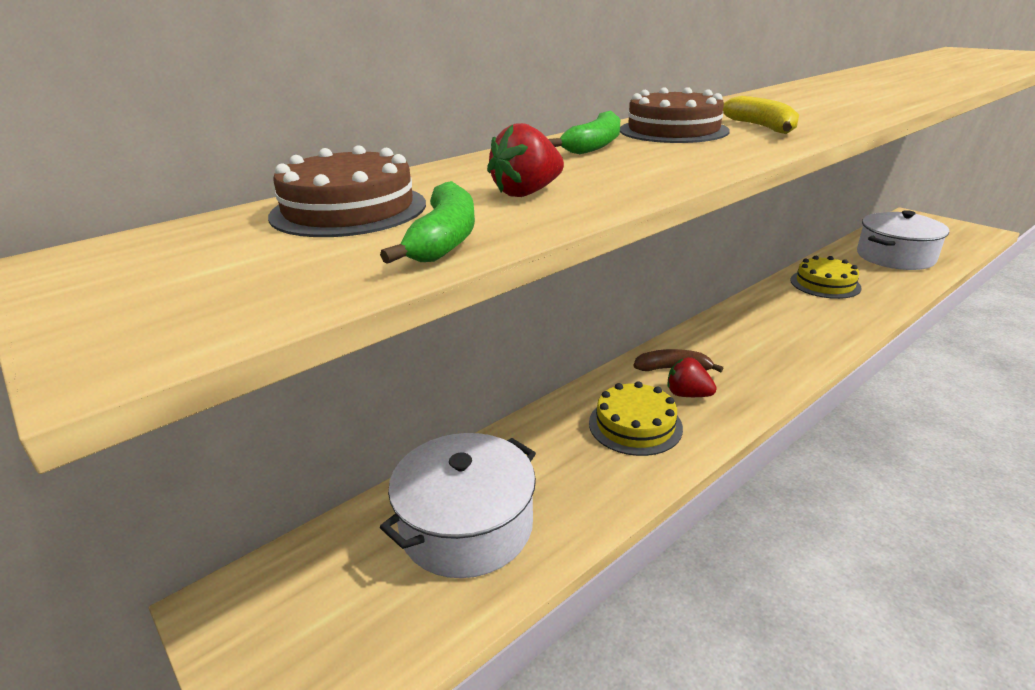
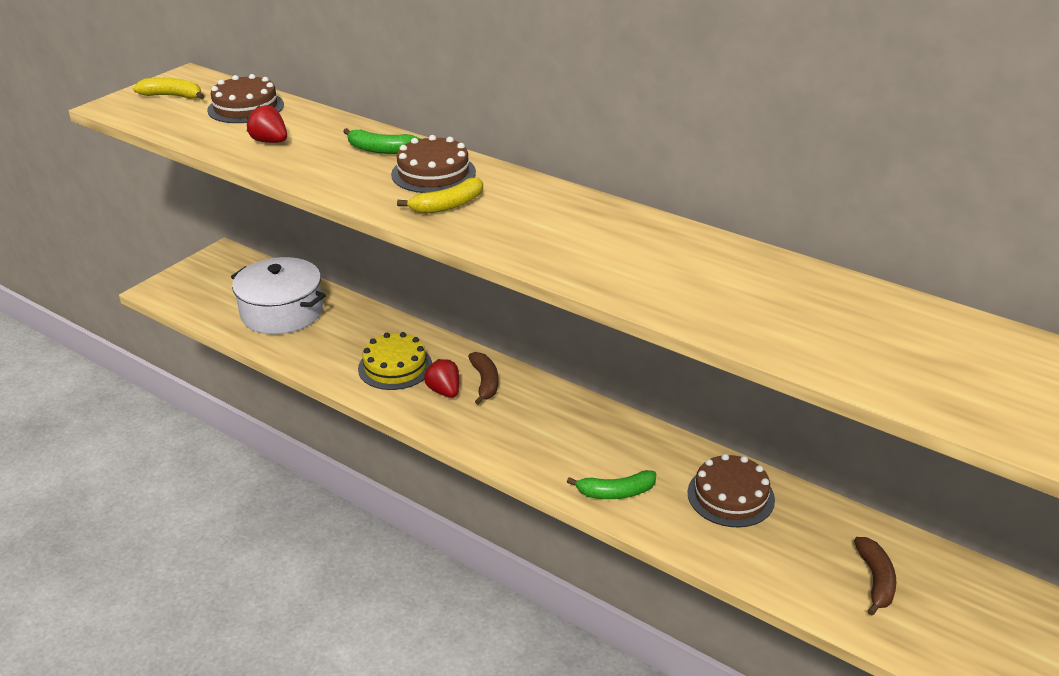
camera: 75 degrees right, 5 degrees up
(183, 271) = (173, 96): none -> yellow banana
(444, 239) = (201, 133): green banana -> green banana (616, 492)
(687, 394) = (444, 391): red strawberry -> red strawberry turned 45 degrees counterclockwise
(825, 284) = (730, 496): yellow cake -> brown cake
(895, 257) = (875, 580): white pot -> brown banana

